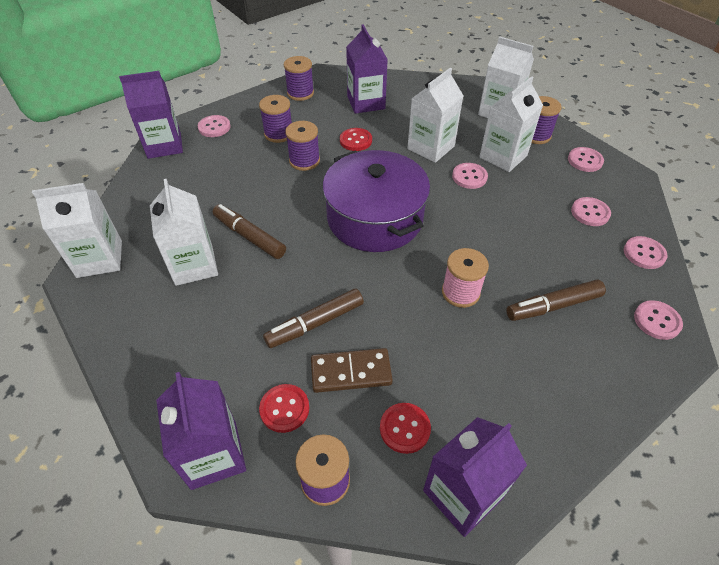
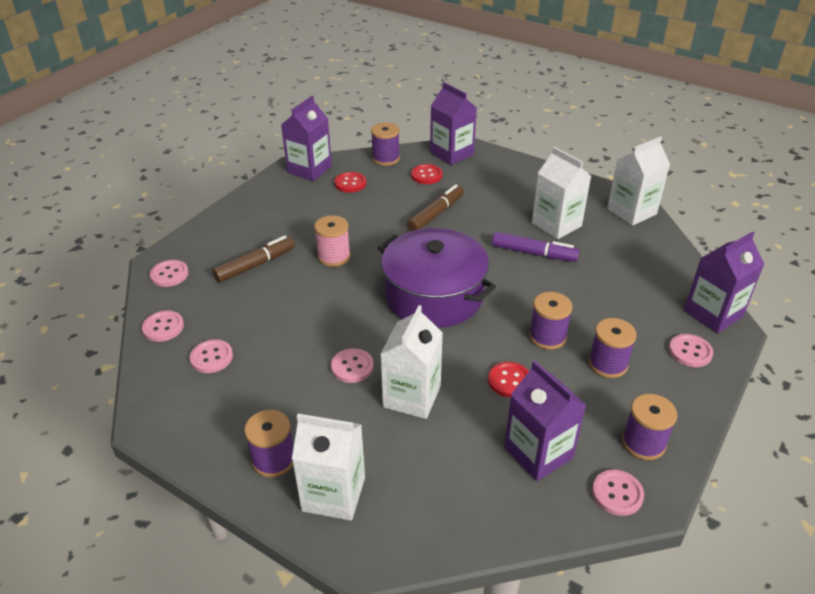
camera: 160 degrees right, 10 degrees down
(249, 236) = (534, 253): brown marker -> purple marker
(351, 372) = (396, 197): brown domino -> none
(503, 156) = (316, 408): white carton -> none
(585, 160) = (207, 431): pink button -> pink button (617, 493)

